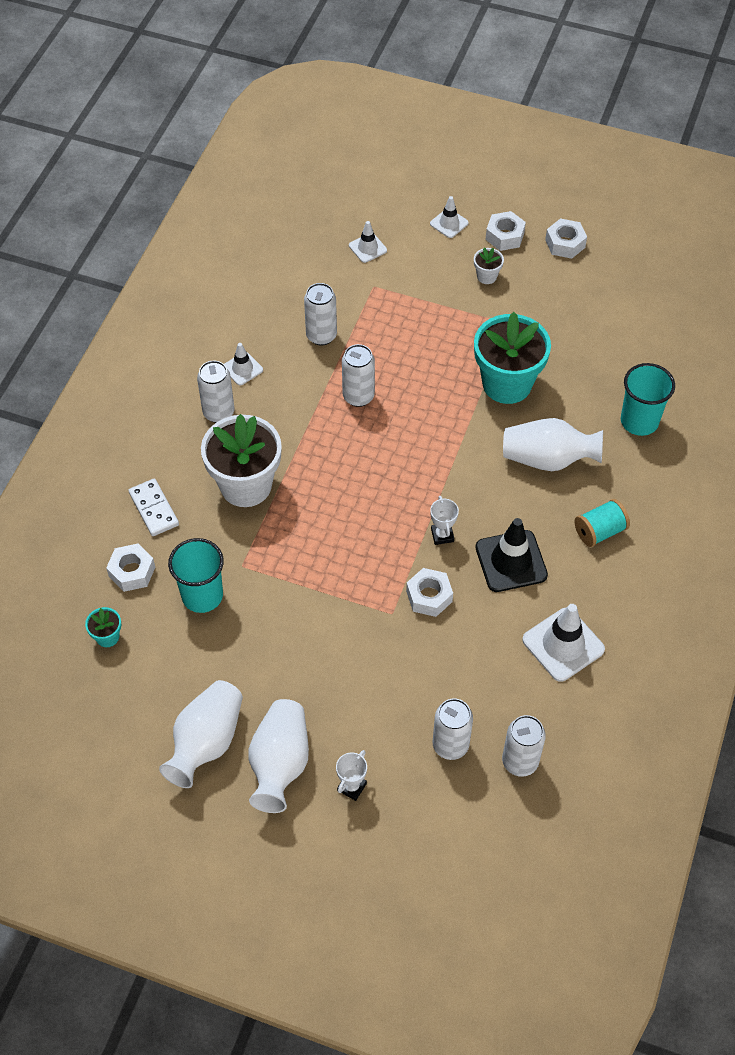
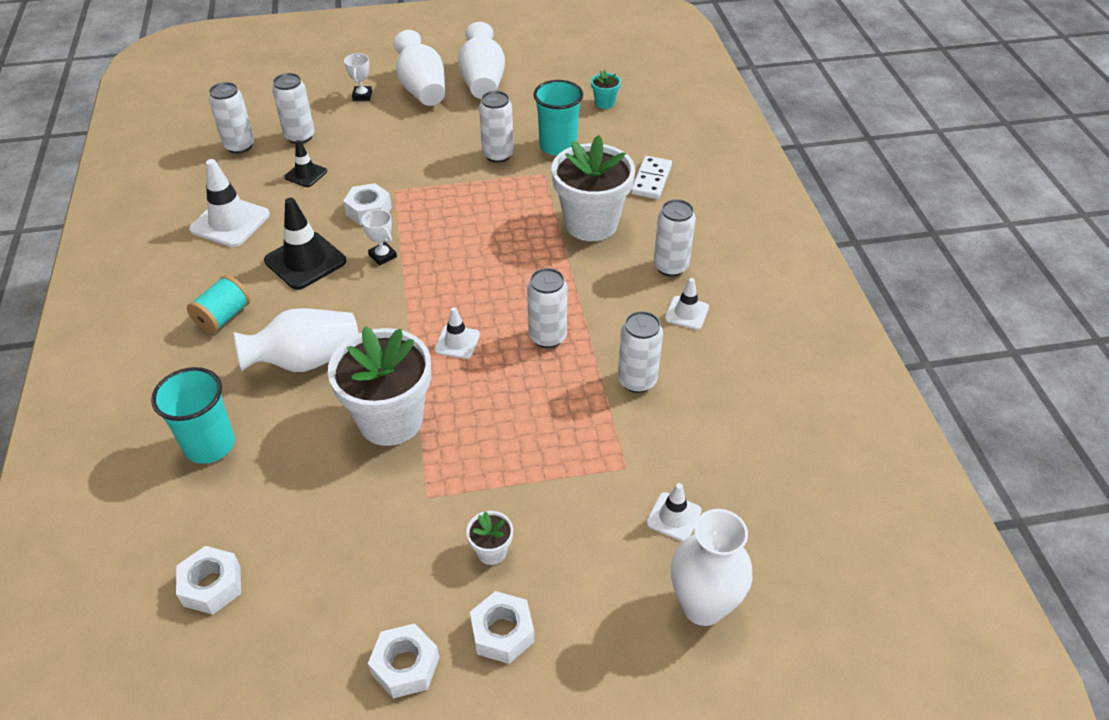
camera: 150 degrees right, 10 degrees down
(132, 572) = (626, 139): white nut -> white nut (212, 585)
(153, 509) = (651, 180): white domino -> white domino turned 75 degrees clockwise
(267, 612) = (498, 155): none -> white can
(388, 202) = (703, 606): none -> white vase
(449, 223) = (595, 613): white traffic cone -> white traffic cone (457, 342)
(467, 679) = (306, 174): none -> black traffic cone
(507, 384) = (390, 420): turquoise flower pot -> white flower pot

